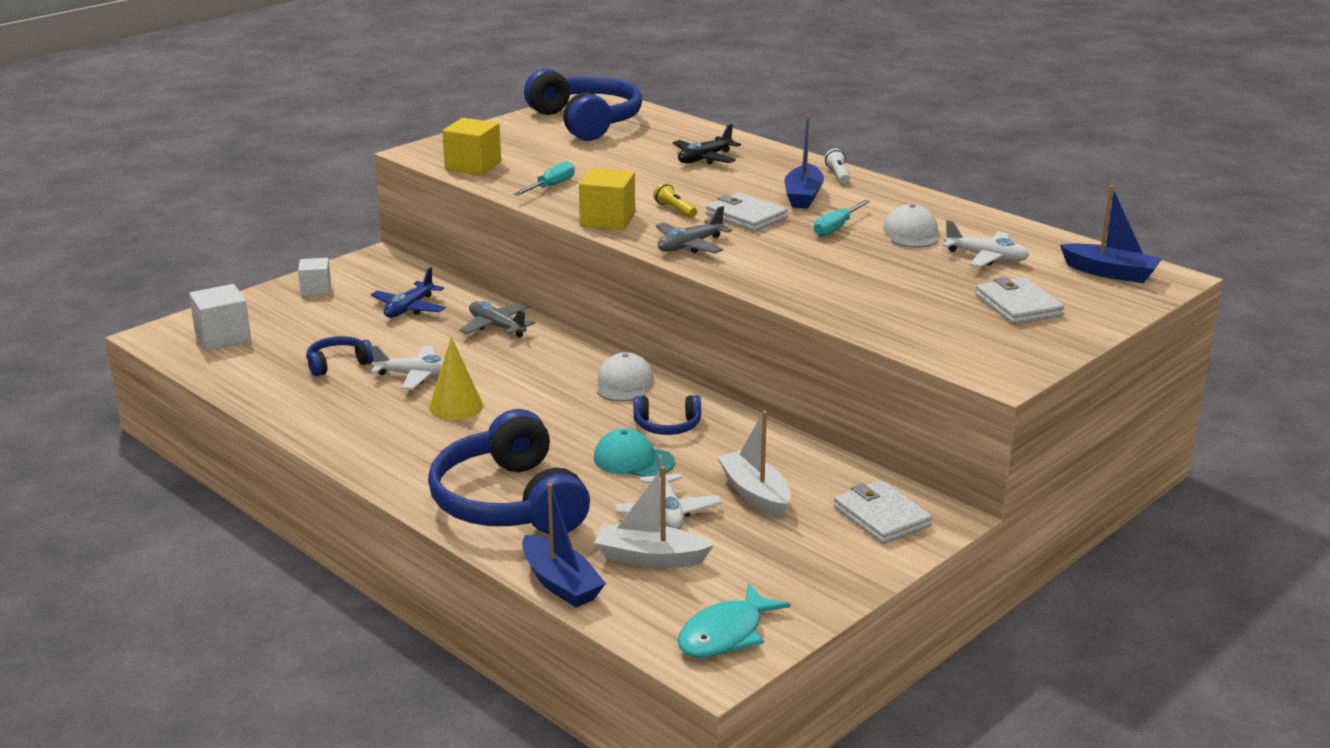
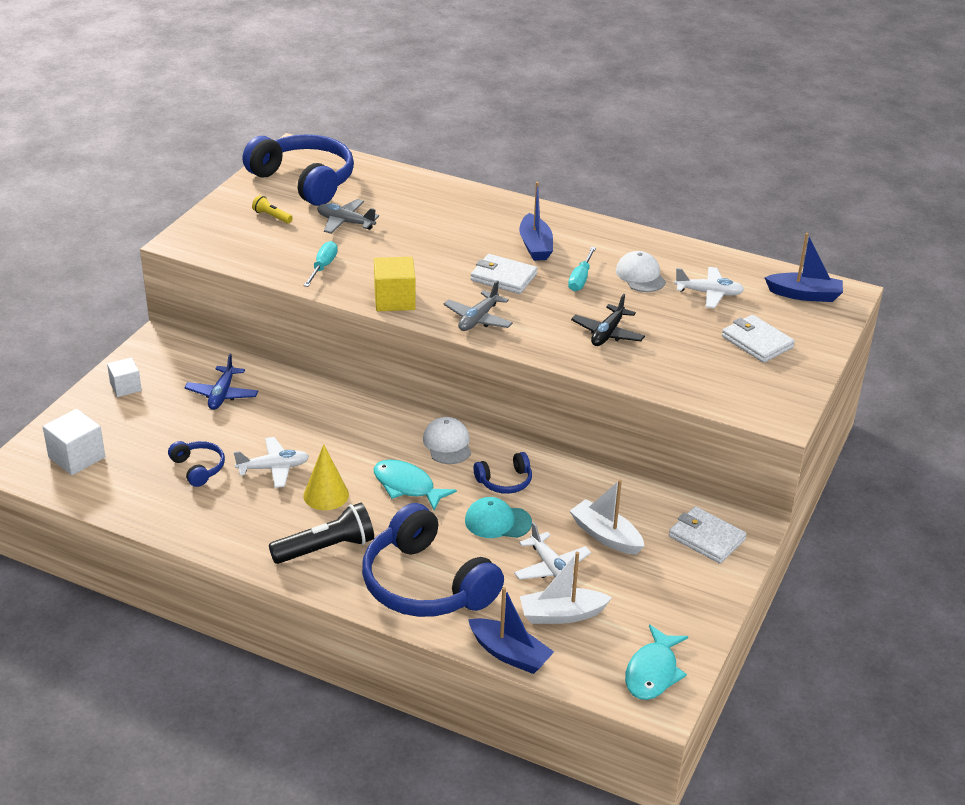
camera: 20 degrees left, 10 degrees up
(338, 364) = (198, 468): blue headphones -> blue headphones turned 105 degrees clockwise
(421, 452) = (326, 548): none -> black flashlight
(473, 166) = (240, 252): yellow cube -> none
(497, 327) = (309, 402): grey plane -> grey plane (345, 222)
(551, 413) = (407, 486): none -> turquoise fish
(675, 210) = (442, 279): yellow flashlight -> yellow flashlight (272, 216)
(704, 159) = (431, 213): black plane -> black plane (607, 333)
(838, 175) = (549, 216): white flashlight -> none

